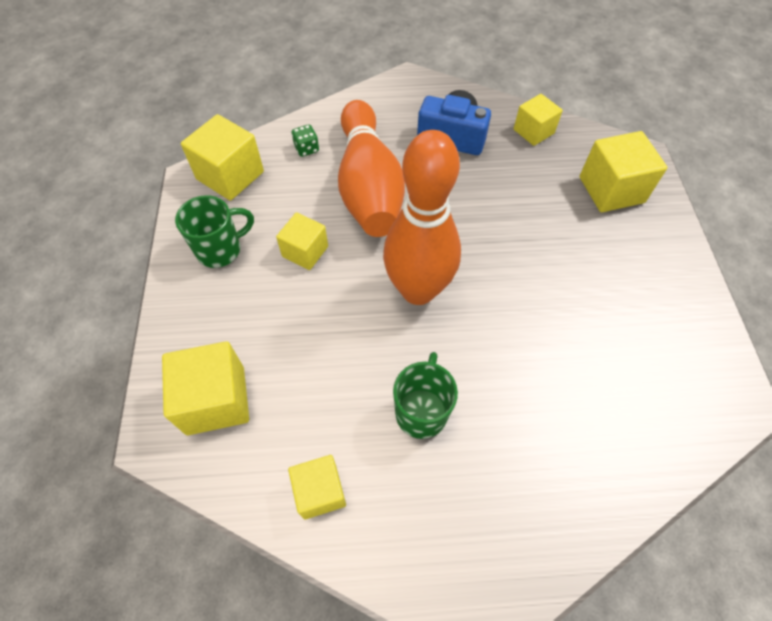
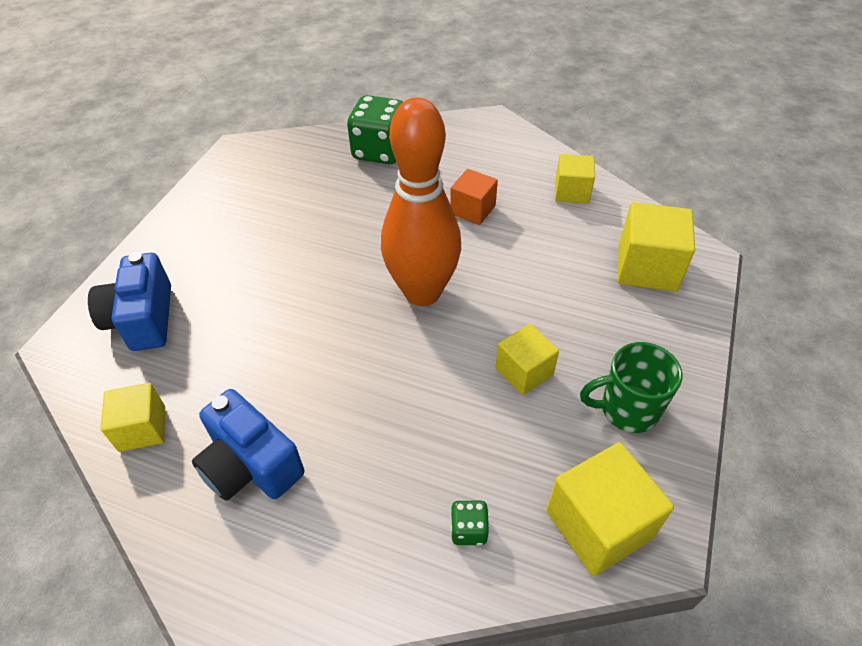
camera: 155 degrees left, 10 degrees down
(368, 186) = (410, 429): orange bowling pin -> none
(421, 411) = (473, 210): green mug -> orange cube
(583, 469) = (380, 151): none -> green dice
(611, 190) = (143, 319): yellow cube -> blue camera

